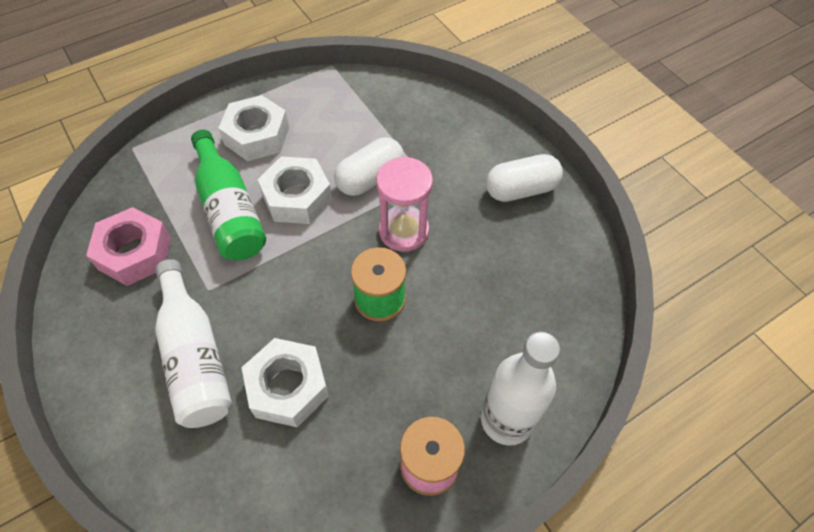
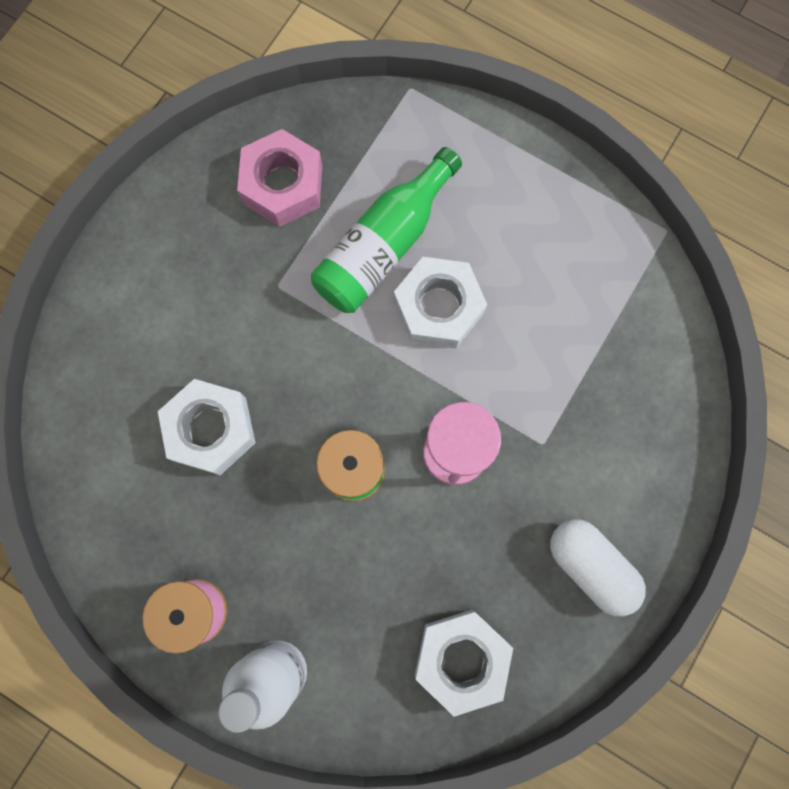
camera: 65 degrees right, 20 degrees up
(195, 356) = (200, 320): white bottle -> none
(257, 136) = (501, 210): white nut -> white nut (461, 659)
(370, 178) = (510, 375): white capsule -> none

